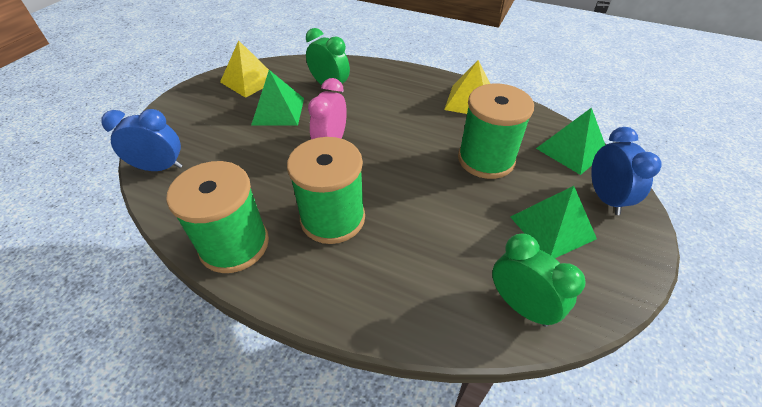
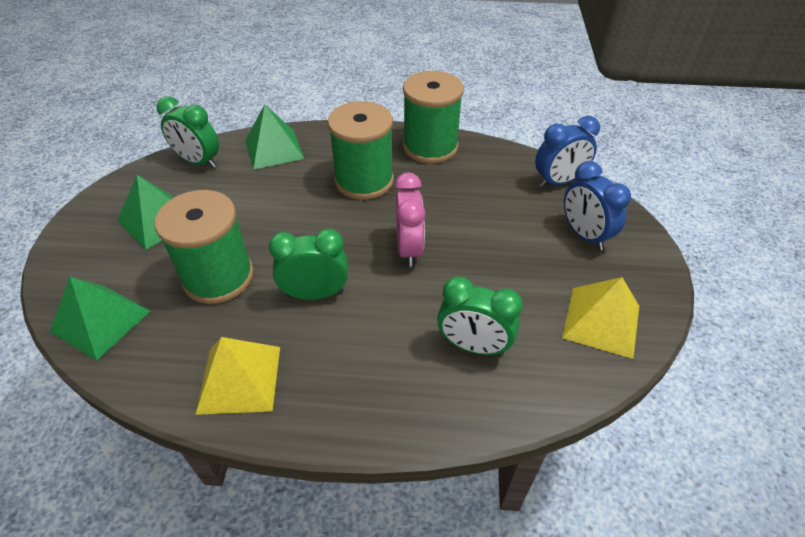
camera: 160 degrees right, 0 degrees up
(278, 111) = (508, 278): green pyramid -> green pyramid (274, 149)
(414, 131) = (315, 294): none -> green clock
(605, 198) = (88, 263): blue clock -> blue clock (584, 235)

